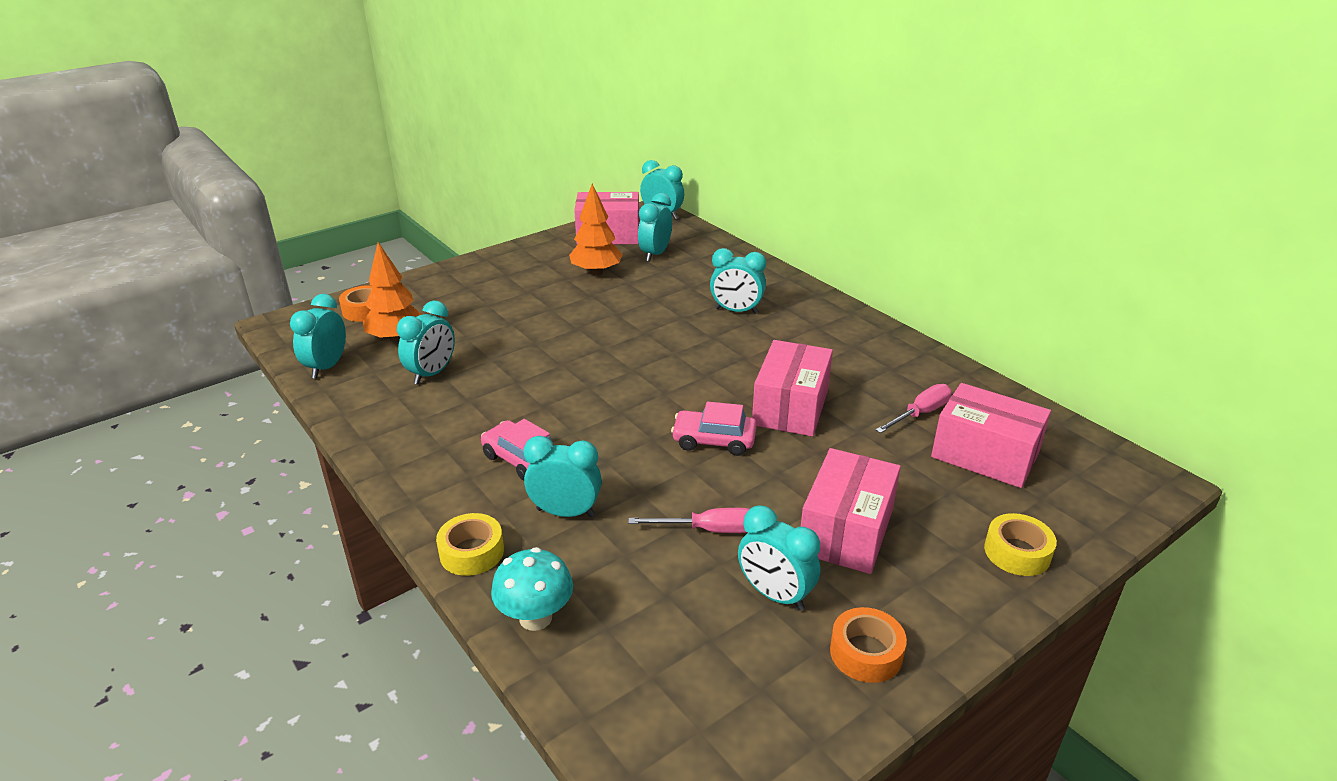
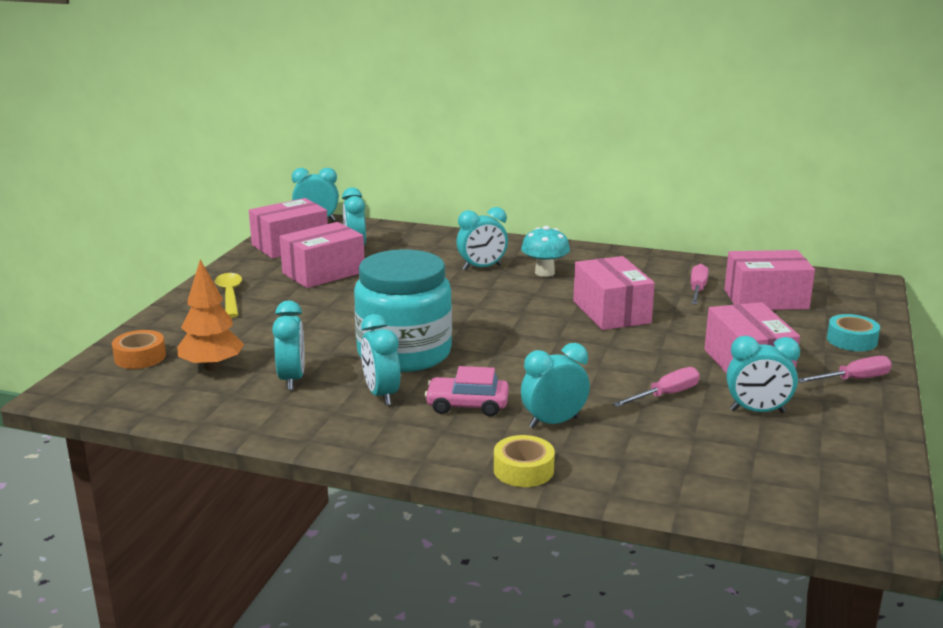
camera: 35 degrees left, 10 degrees down
(327, 367) = (176, 406): turquoise clock -> turquoise clock (381, 395)
(498, 272) = (230, 295): none -> yellow spoon
(535, 618) = (631, 484): turquoise mushroom -> turquoise mushroom (544, 272)
(547, 381) = (404, 353): none -> turquoise jar
(596, 272) = (323, 273): orange tree -> pink box
(714, 440) = (590, 347): pink car -> none
(866, 653) = (847, 417): orange tape -> none
(944, 607) = (853, 380): none -> pink screwdriver
(1017, 552) = (851, 340): yellow tape -> turquoise tape

